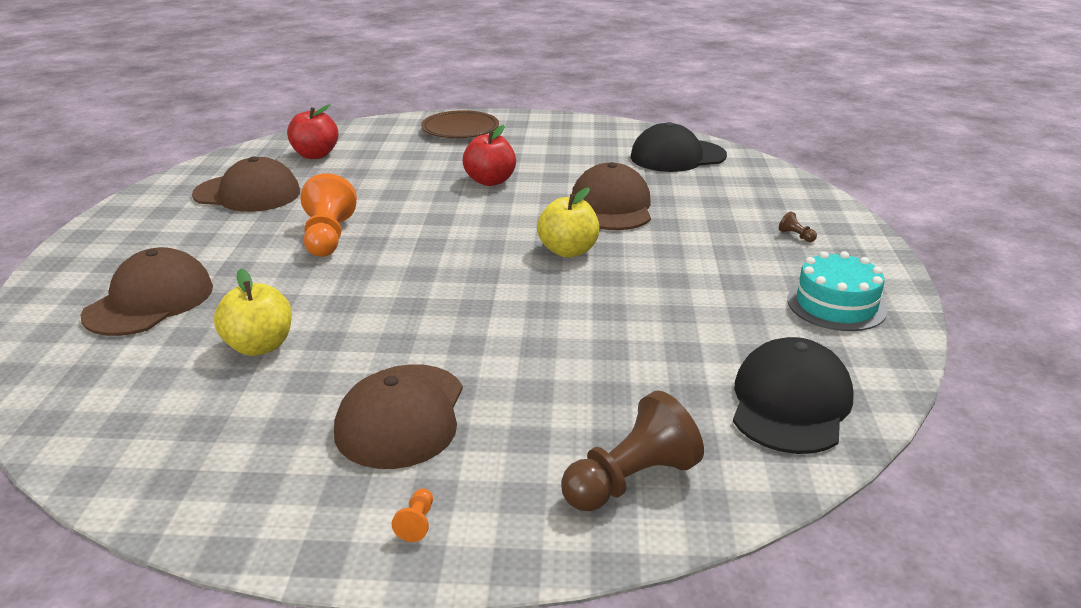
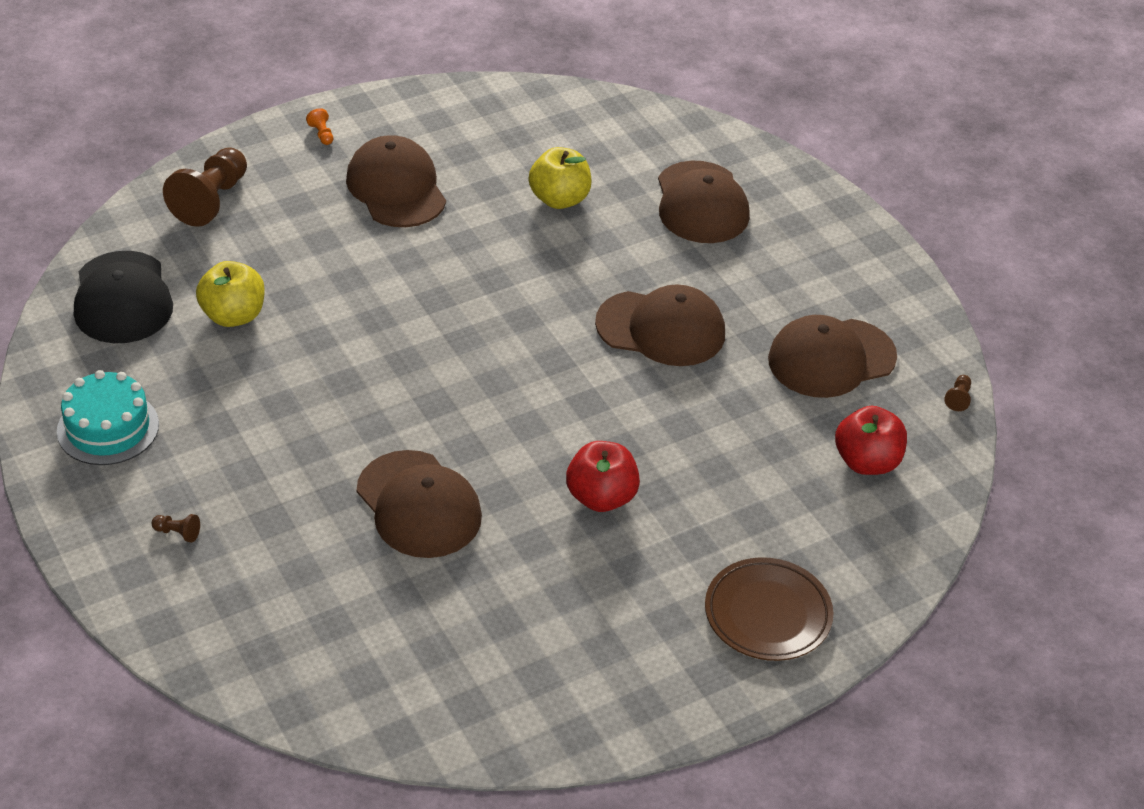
camera: 145 degrees right, 15 degrees up
(214, 161) = (958, 398): none -> brown pawn
(328, 237) = (661, 329): orange pawn -> brown cap
(568, 251) = (410, 404): yellow apple -> yellow apple (233, 315)
(677, 156) = (408, 674): black cap -> none

